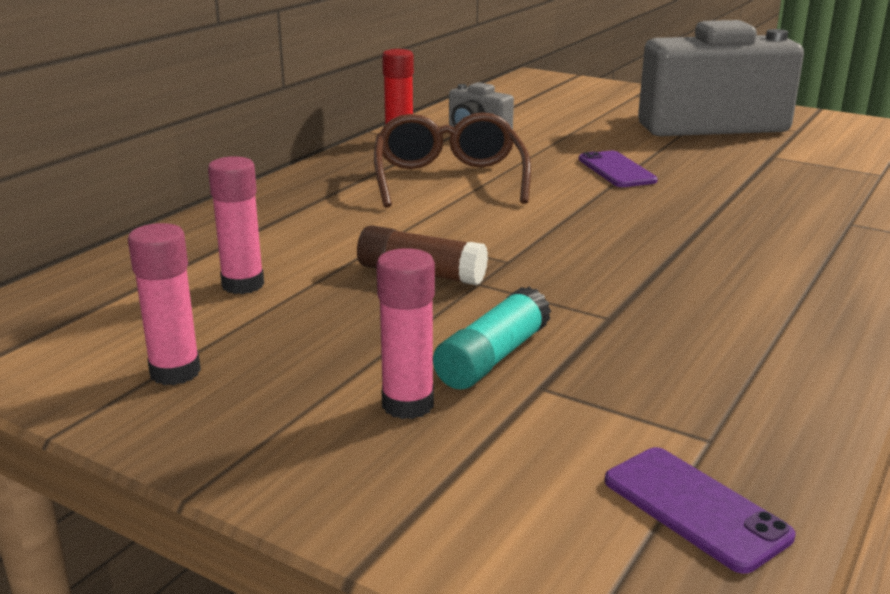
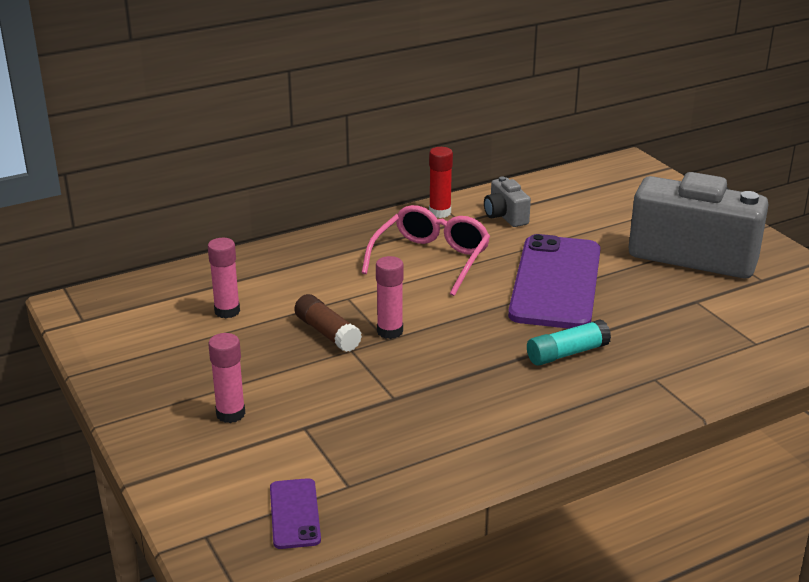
camera: 30 degrees right, 5 degrees up
(175, 372) = (147, 358): pink glue stick -> pink glue stick (390, 331)
(449, 179) = (430, 260): brown glasses -> pink glasses
(492, 357) = (300, 401): turquoise glue stick -> turquoise glue stick (567, 353)
(616, 170) = (556, 282): purple phone -> purple phone, size x2.25

